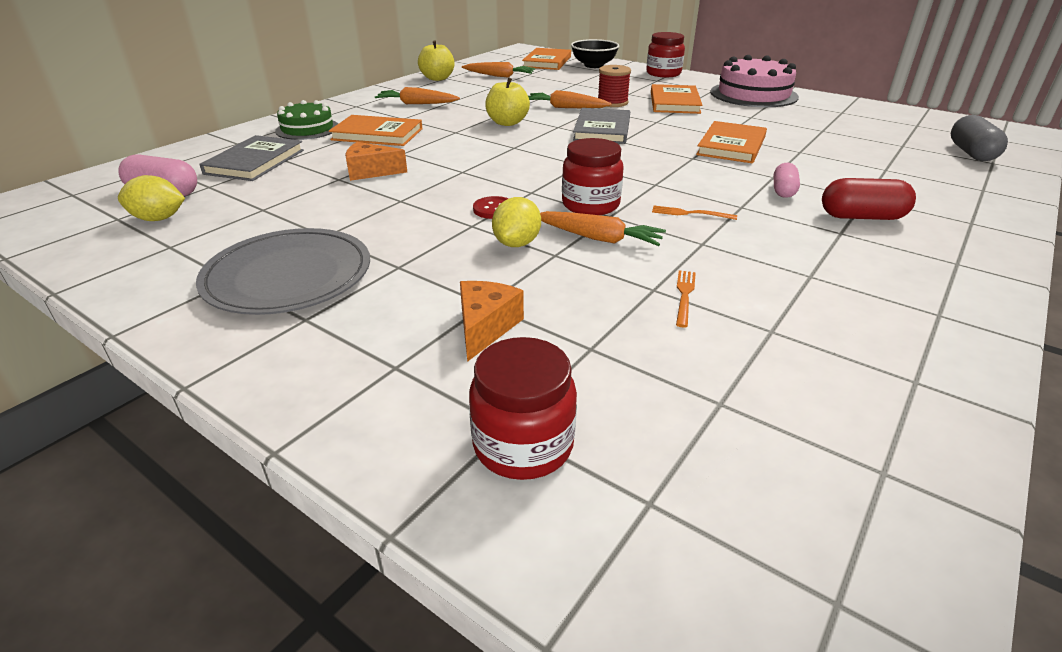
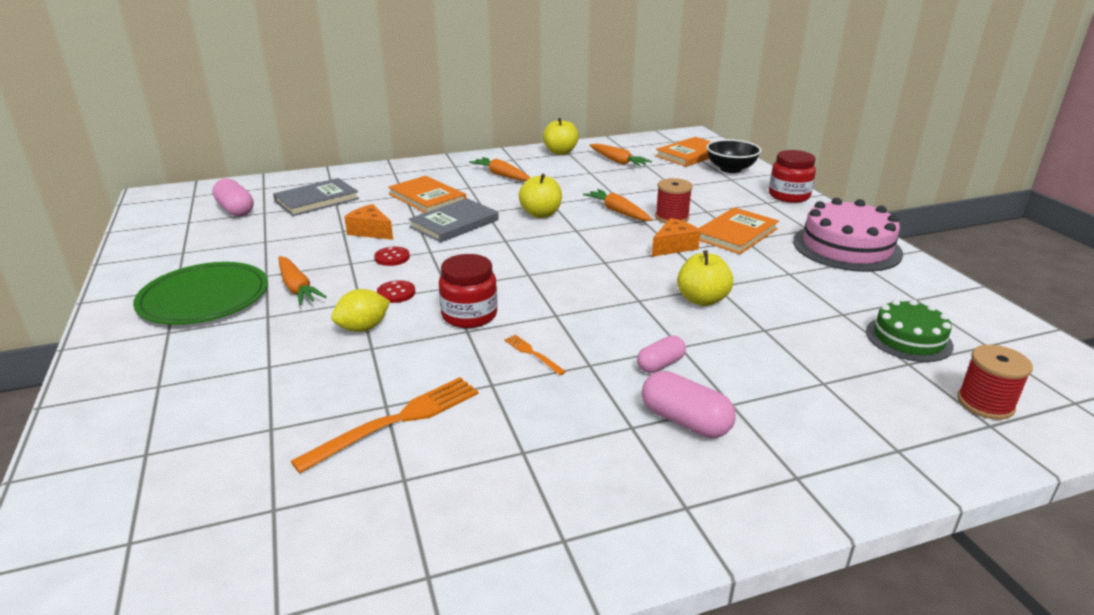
camera: 35 degrees right, 5 degrees down
(158, 219) = (206, 229): yellow lemon -> none
(288, 276) = (204, 298): grey plate -> green plate
(307, 129) = (390, 180): green cake -> green cake (908, 339)
(435, 185) = (392, 257): none -> red button
(485, 327) = (241, 383): orange cheese -> orange cheese (674, 246)
(523, 445) = (134, 469): red jar -> none
(598, 238) = (423, 347): orange carrot -> orange carrot (297, 288)
(602, 129) = (609, 244): grey book -> grey book (454, 223)
(684, 295) = (397, 421): orange fork -> orange fork, size x2.05
(731, 146) = (702, 300): orange book -> yellow apple
(862, 217) = (685, 421): red capsule -> pink capsule
(971, 153) = (985, 403): grey capsule -> red spool

